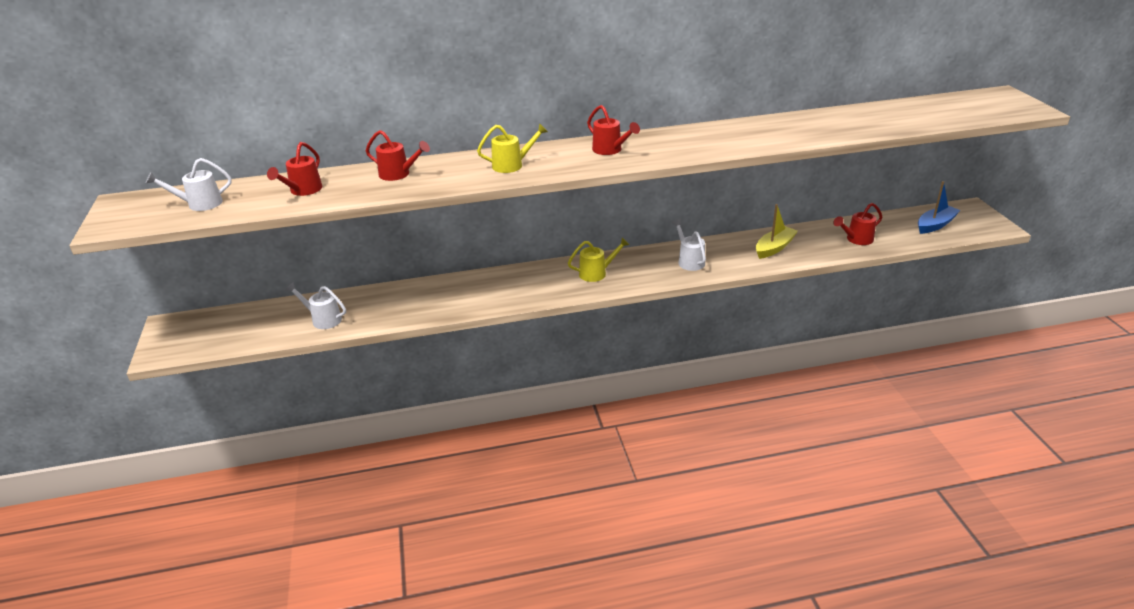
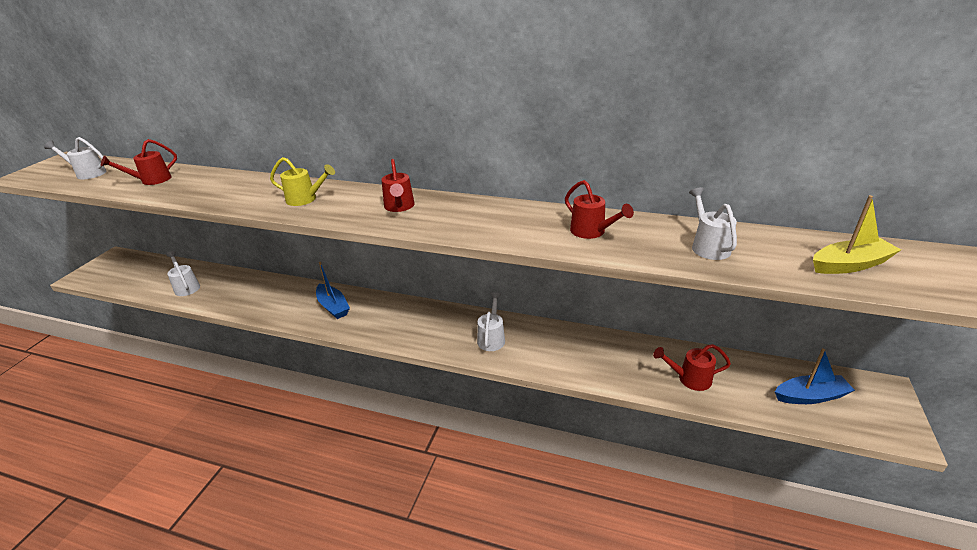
camera: 30 degrees right, 0 degrees up
(398, 174) = (224, 184): red watering can -> red watering can (592, 232)
(516, 284) = (333, 306): none -> blue boat
(597, 273) = (402, 320): yellow watering can -> none
(774, 248) = (588, 354): yellow boat -> yellow boat (850, 265)
(867, 120) = (708, 246): none -> white watering can

